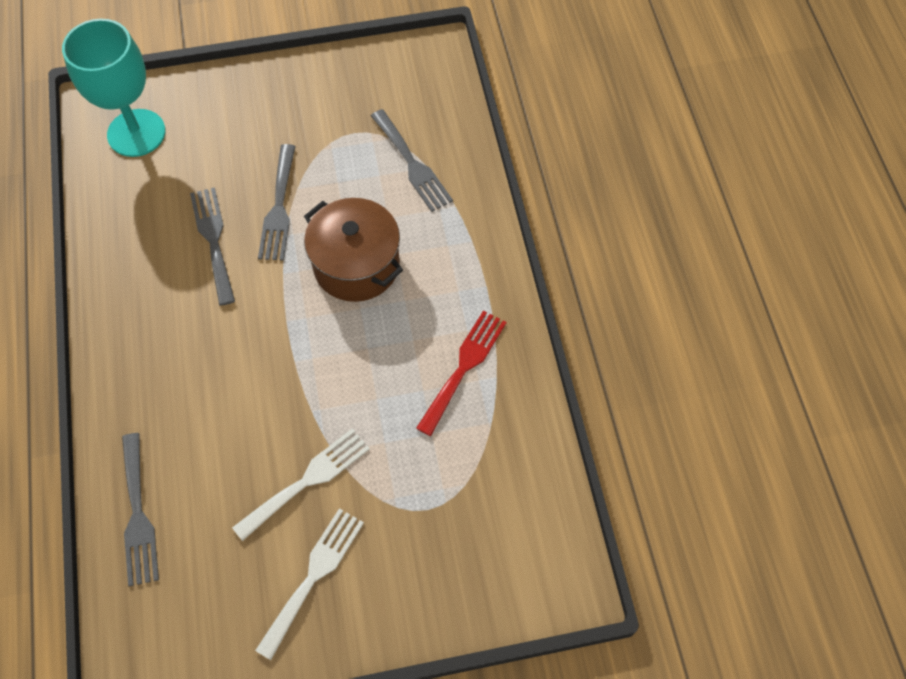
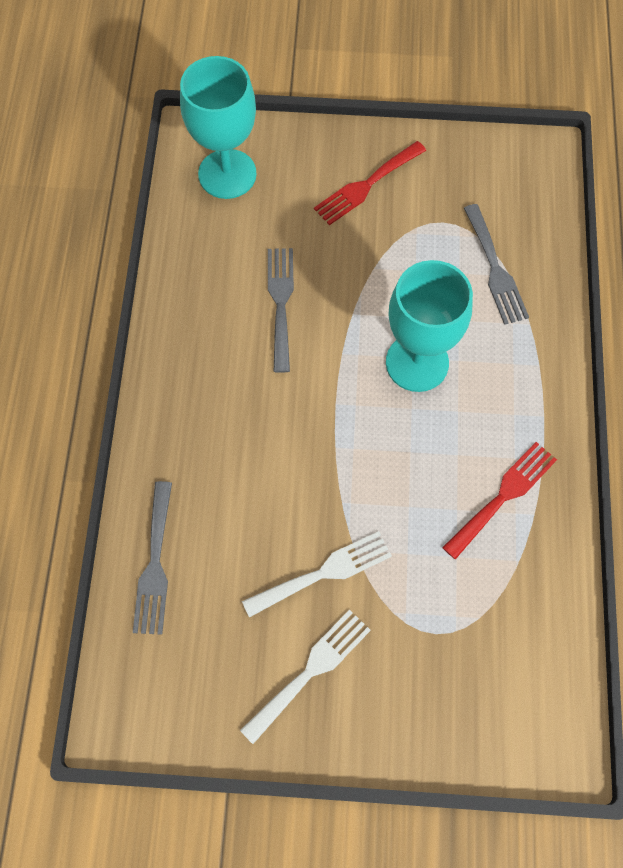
camera: 15 degrees right, 5 degrees up
(274, 115) = (366, 185): none -> red fork
(279, 208) = (351, 284): grey fork -> none
(356, 265) = (417, 363): brown pot -> turquoise goblet

